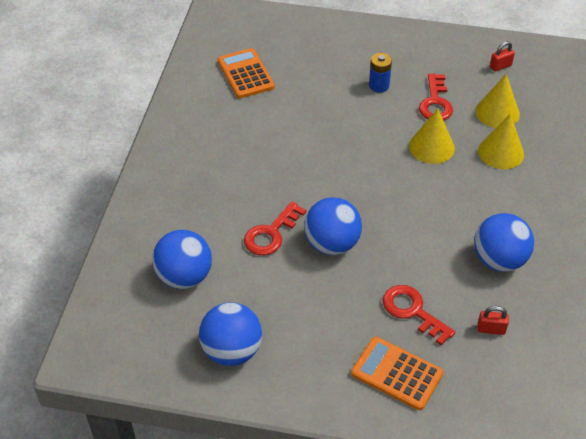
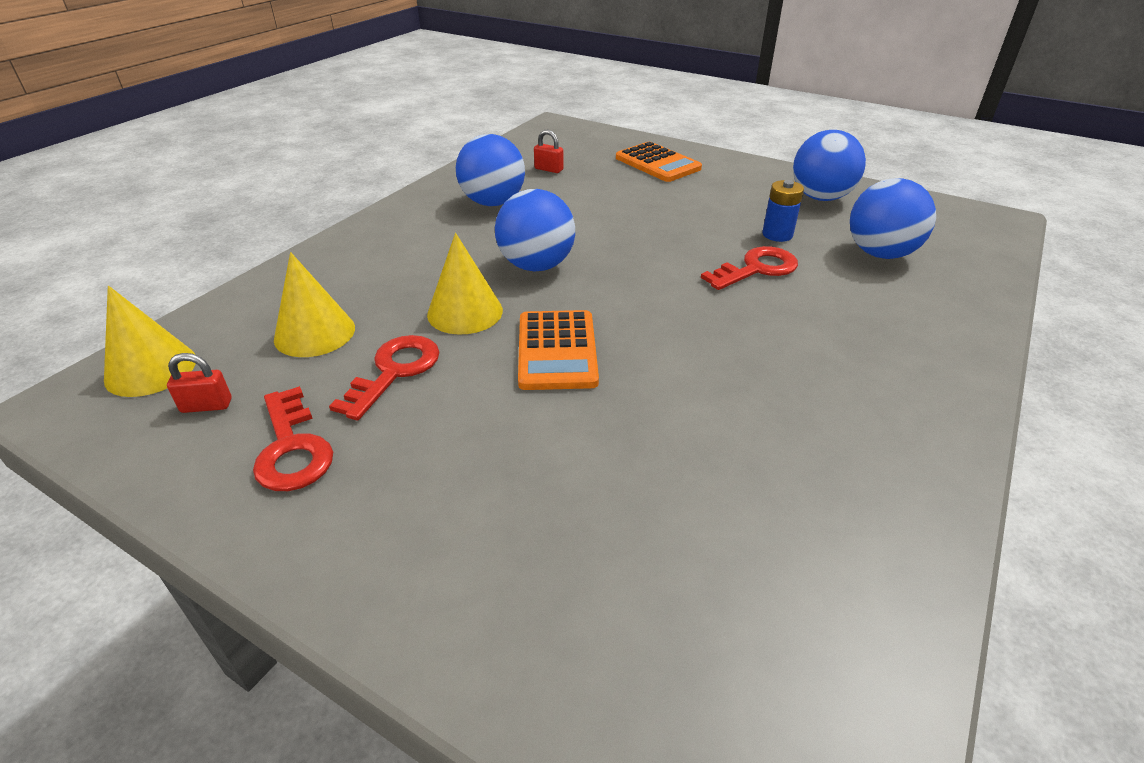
camera: 160 degrees left, 10 degrees down
(245, 74) = (753, 537): orange calculator -> orange calculator (557, 350)
(332, 244) = (678, 246): blue ball -> blue ball (536, 266)
(379, 86) = (468, 428): blue battery -> blue battery (777, 234)
(412, 311) = (616, 189): red key -> red key (292, 448)
(501, 152) = (374, 285): yellow cone -> yellow cone (151, 369)

